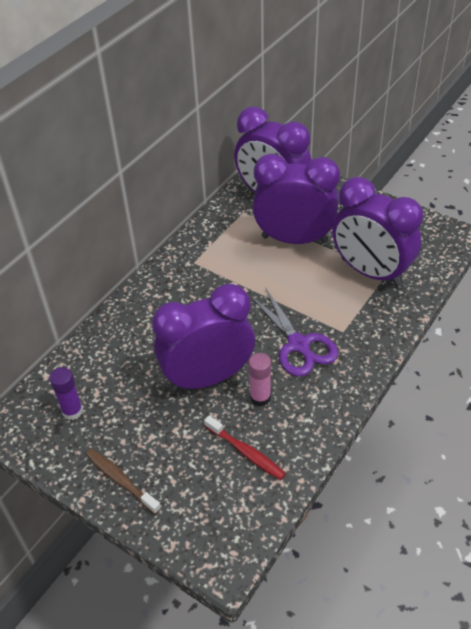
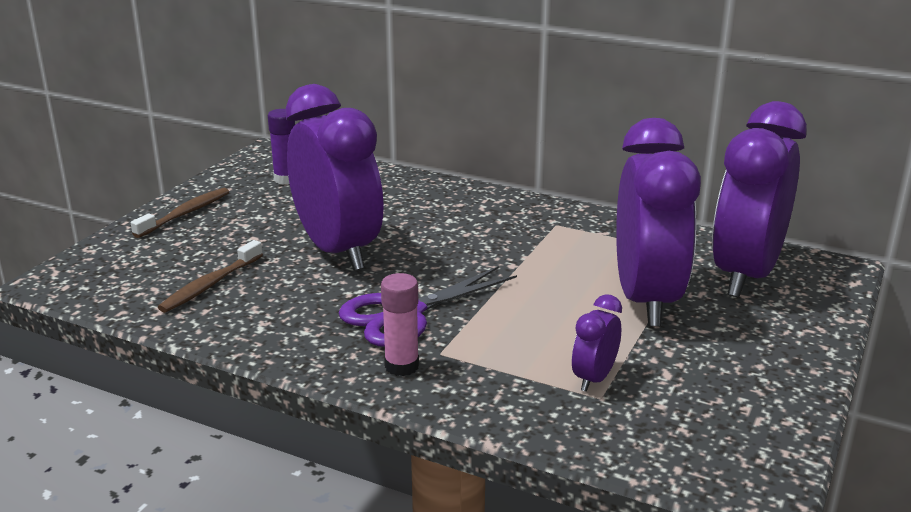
camera: 80 degrees right, 20 degrees down
(246, 452) = (210, 285): red toothbrush -> brown toothbrush
(260, 397) = (302, 289): pink glue stick -> pink glue stick (401, 366)
(370, 272) = (594, 378): purple clock -> purple clock, size x0.43

